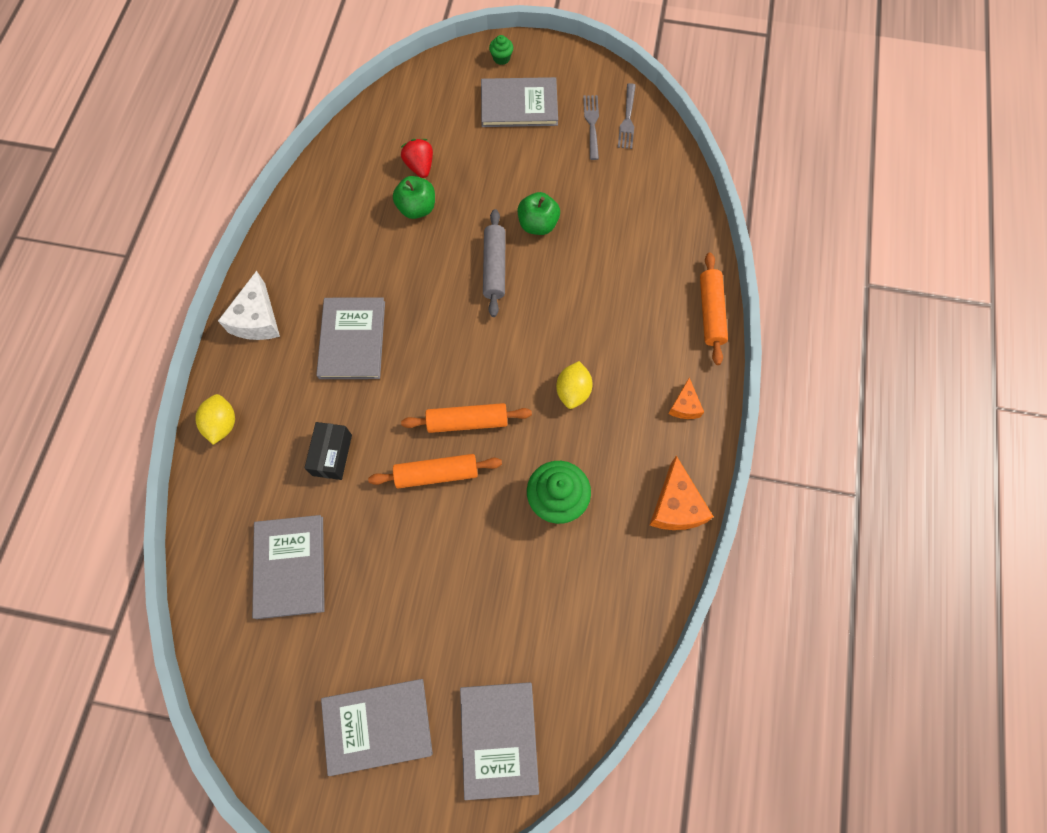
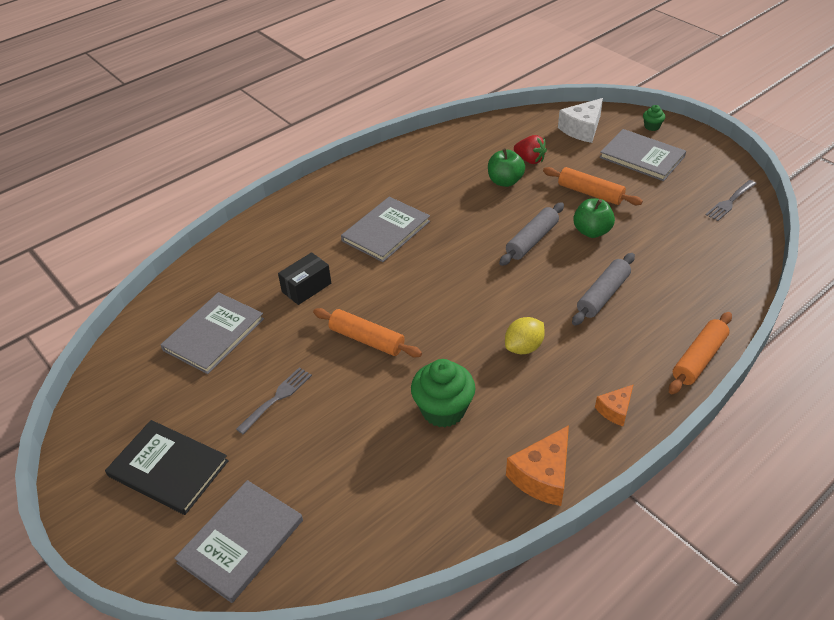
camera: 40 degrees right, 25 degrees down
(222, 424) = (256, 233): yellow lemon -> none
(257, 319) = (335, 190): white cheese -> white cheese (582, 129)
(377, 725) = (168, 468): grey book -> black book
(420, 166) = (530, 160): red strawberry -> red strawberry turned 105 degrees clockwise
(467, 421) = (421, 321): orange rolling pin -> orange rolling pin (590, 193)
(592, 124) = (694, 192): grey fork -> grey fork (277, 398)
(596, 293) = (603, 295): none -> grey rolling pin

